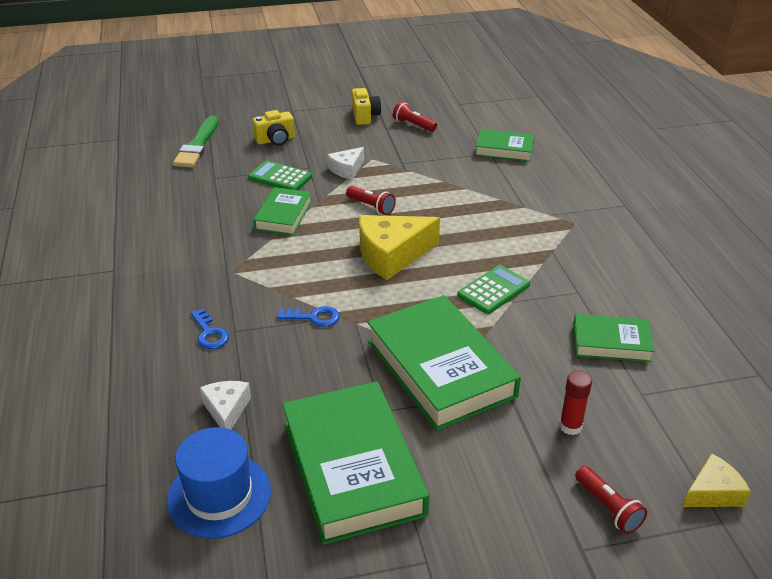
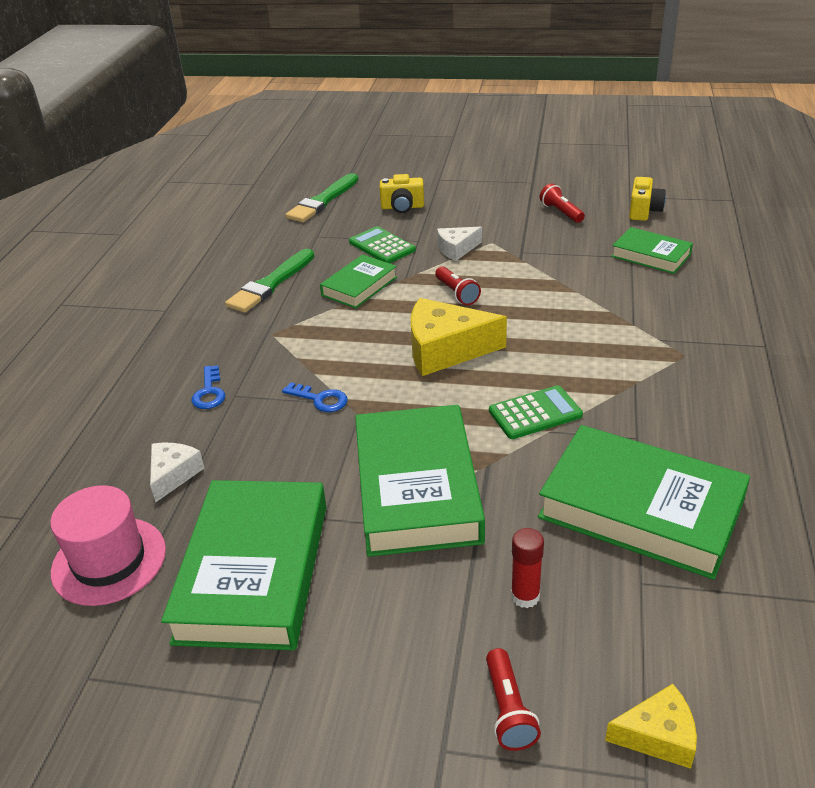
camera: 25 degrees right, 0 degrees up
(200, 227) = (271, 284): none -> green brush
(219, 495) = (109, 561): blue hat -> pink hat
(365, 116) = (513, 195): yellow camera -> yellow camera (644, 211)
(611, 343) = (641, 509): green book -> green book, size x1.85

